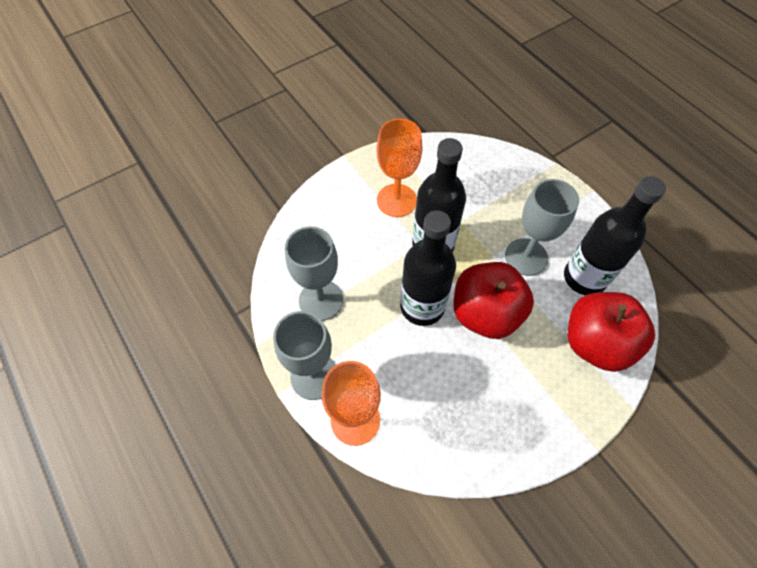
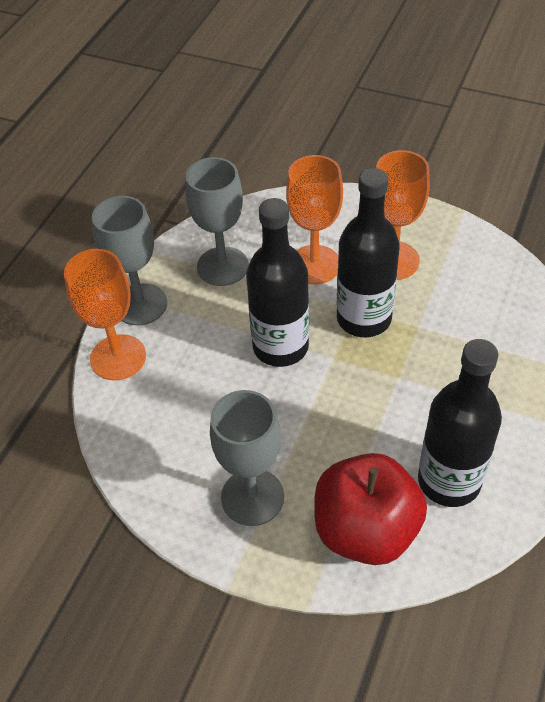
camera: 60 degrees right, 10 degrees down
(365, 244) = (314, 265): none -> orange goblet
(485, 313) = (317, 405): red apple -> none
(526, 257) = (425, 409): grey goblet -> grey goblet (252, 497)

